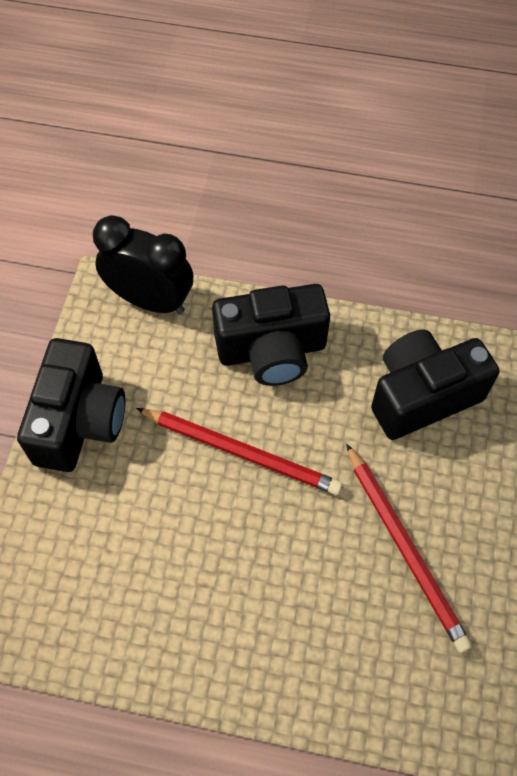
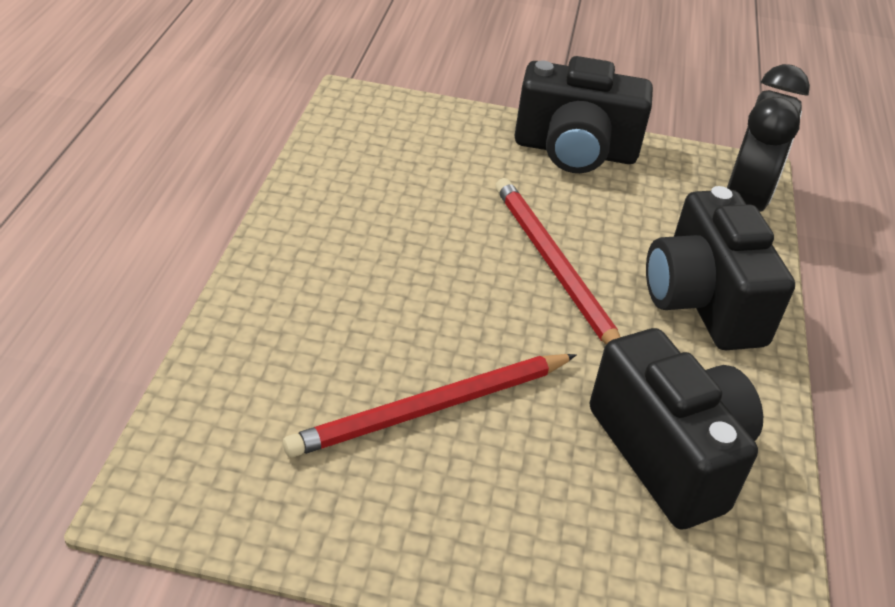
camera: 85 degrees right, 20 degrees down
(241, 452) = (554, 267): red pencil -> red pencil turned 135 degrees clockwise

